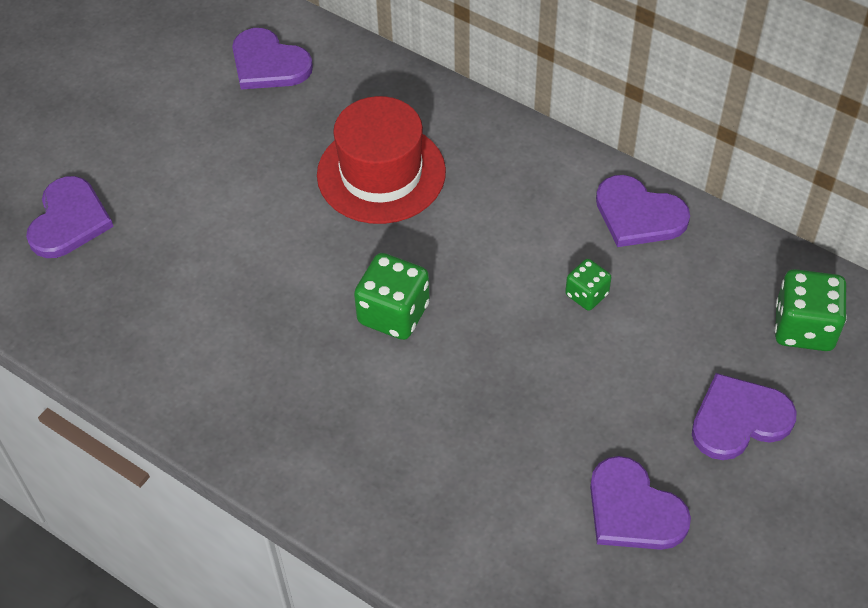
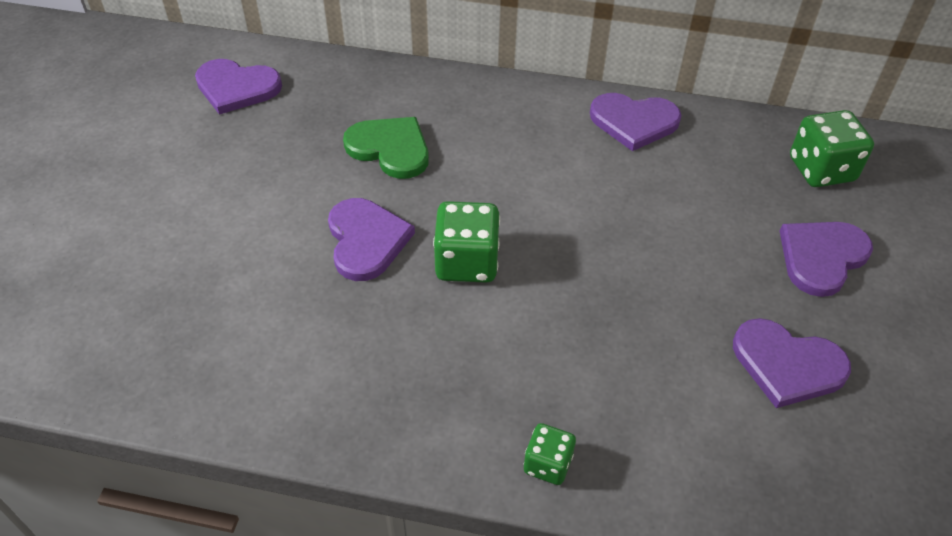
camera: 25 degrees left, 5 degrees down
(69, 220) = (87, 274): purple heart -> purple heart (366, 240)
(381, 173) = (390, 148): red hat -> green heart
(586, 294) = (630, 195): green dice -> green dice (547, 464)

